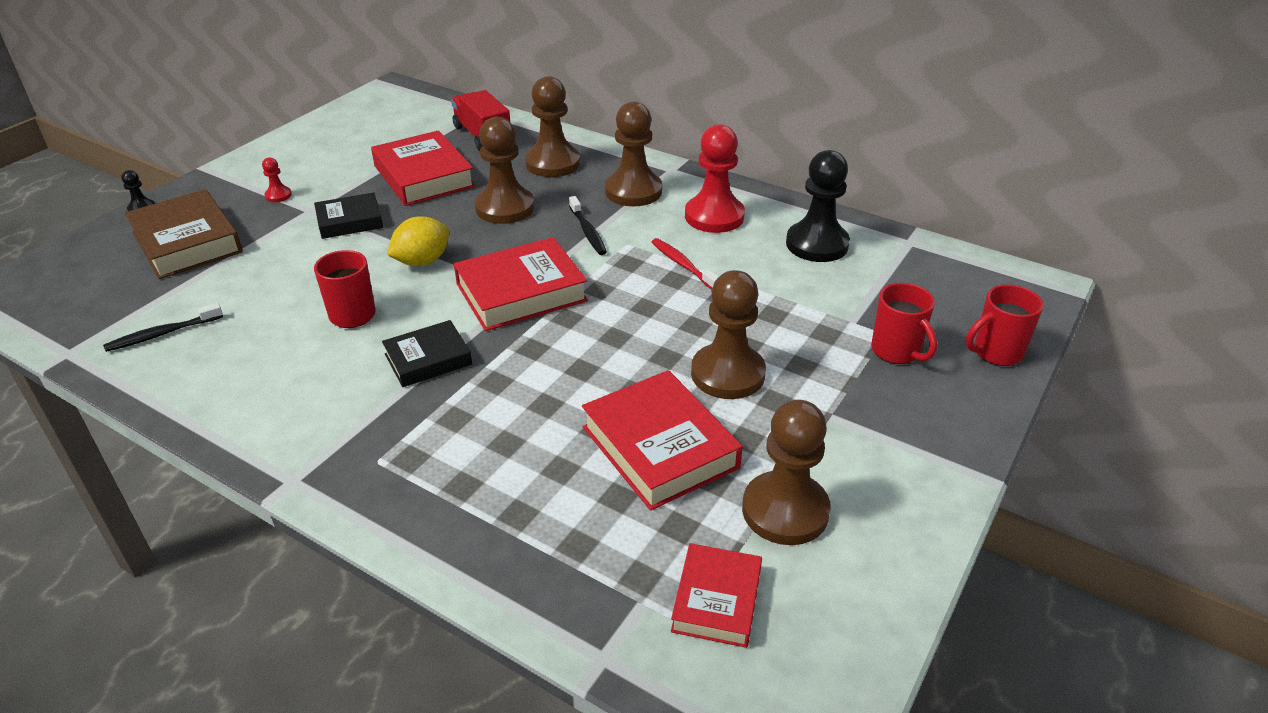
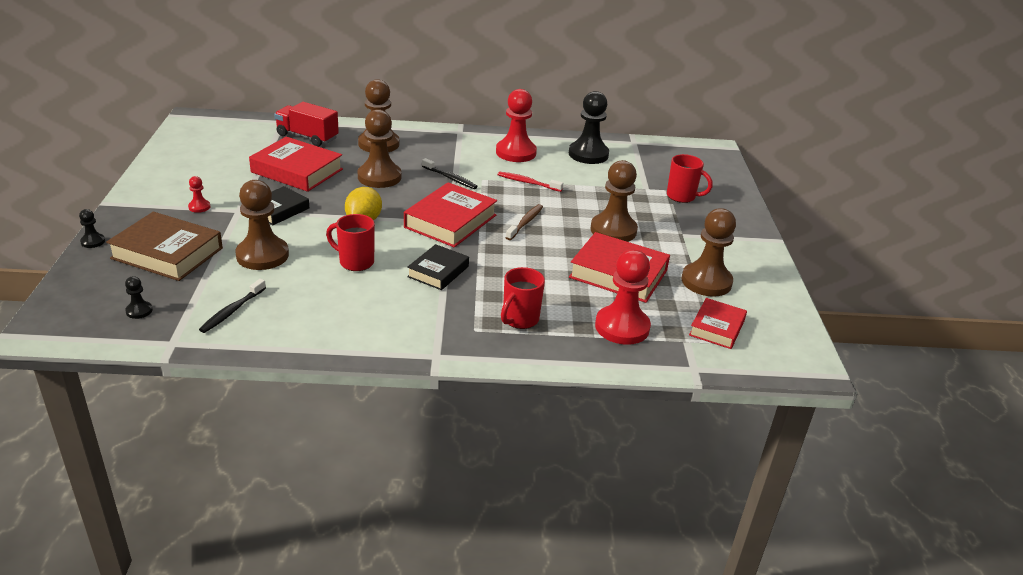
camera: 35 degrees left, 5 degrees down
(85, 303) = (139, 311): none -> black pawn
(571, 537) = (622, 327): none -> red pawn
(614, 323) = (525, 223): none -> brown toothbrush
(633, 191) = (451, 149): brown pawn -> brown pawn (262, 255)
(717, 600) = (717, 328): red book -> red book turned 45 degrees clockwise
(996, 353) = (726, 185): red mug -> red mug (519, 320)

